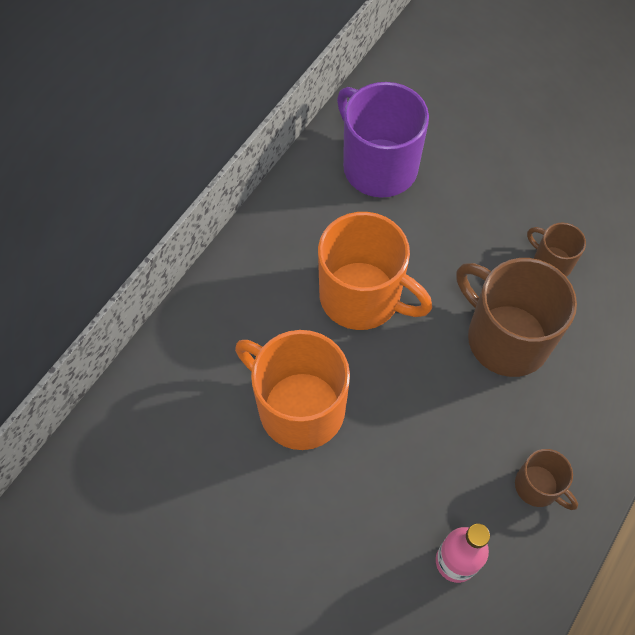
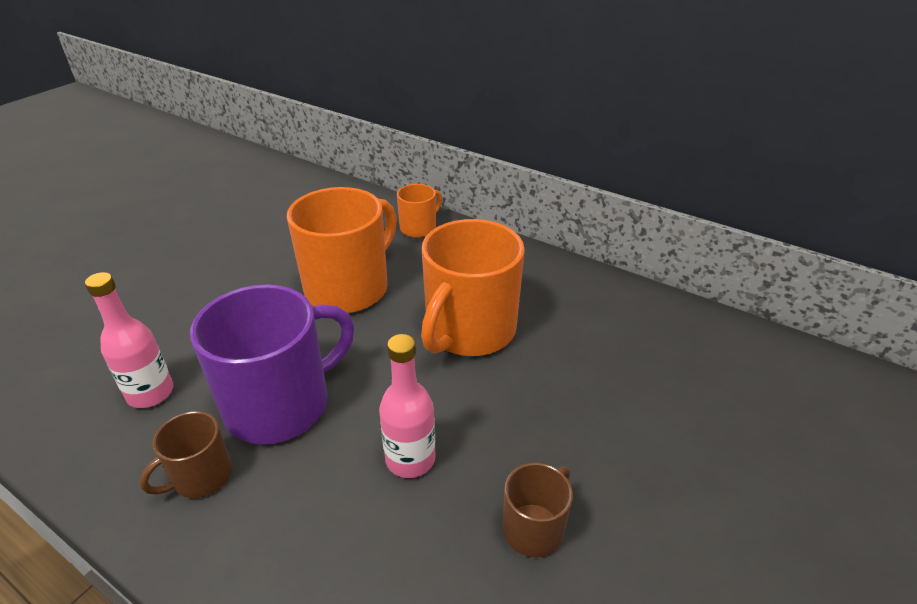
camera: 90 degrees right, 25 degrees down
(188, 346) = (419, 228): none -> orange mug
(378, 166) = (651, 347): purple mug -> purple mug (280, 404)
(506, 338) = (410, 459): brown mug -> pink bottle

